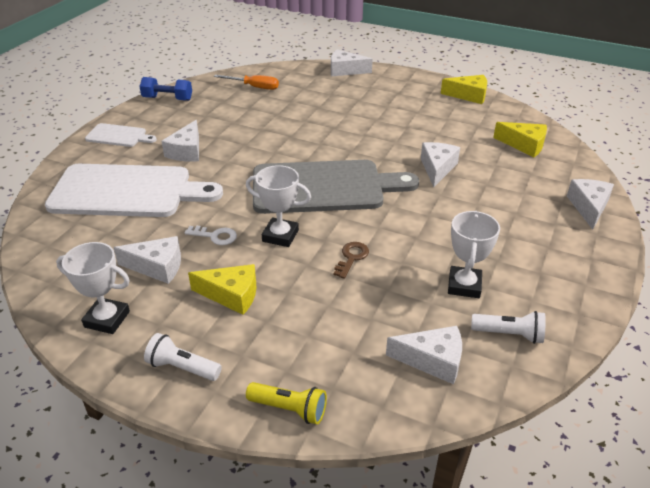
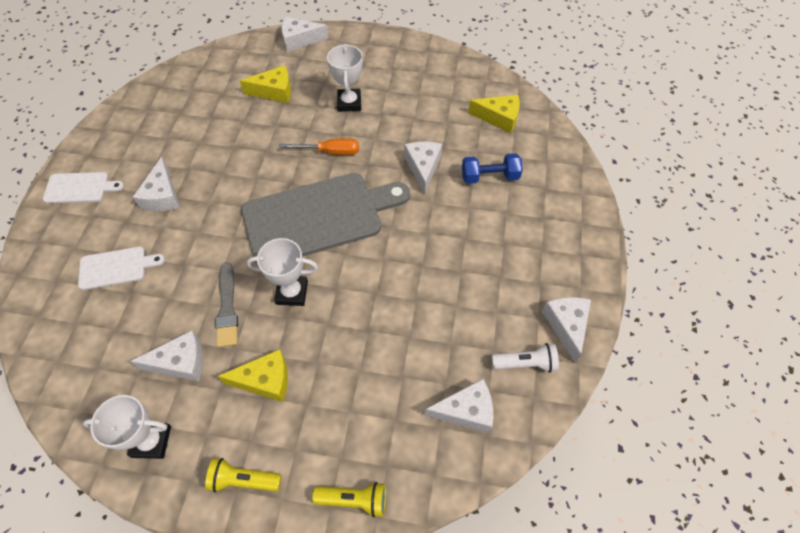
camera: 15 degrees left, 20 degrees up
(127, 191) = (116, 268): white cutting board -> white cutting board, size x0.47
(167, 99) = (117, 120): blue dumbbell -> blue dumbbell (489, 176)
(182, 367) = (243, 480): white flashlight -> yellow flashlight
(215, 236) = (227, 308): white key -> grey brush
(254, 87) = (208, 84): orange screwdriver -> orange screwdriver (330, 152)
(351, 258) = (367, 305): brown key -> none
(464, 285) = (476, 315): white trophy -> white trophy (349, 103)
(469, 95) = (434, 56): yellow cheese -> yellow cheese (274, 91)
(588, 207) = (569, 190): white cheese -> white cheese (566, 326)

